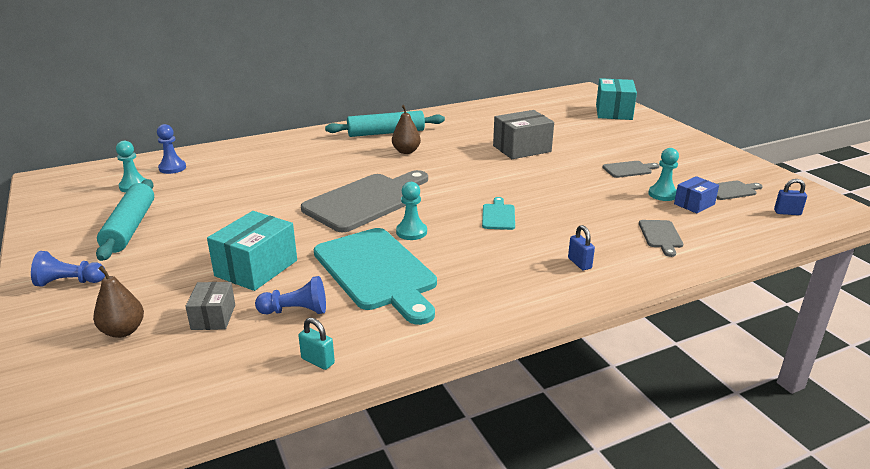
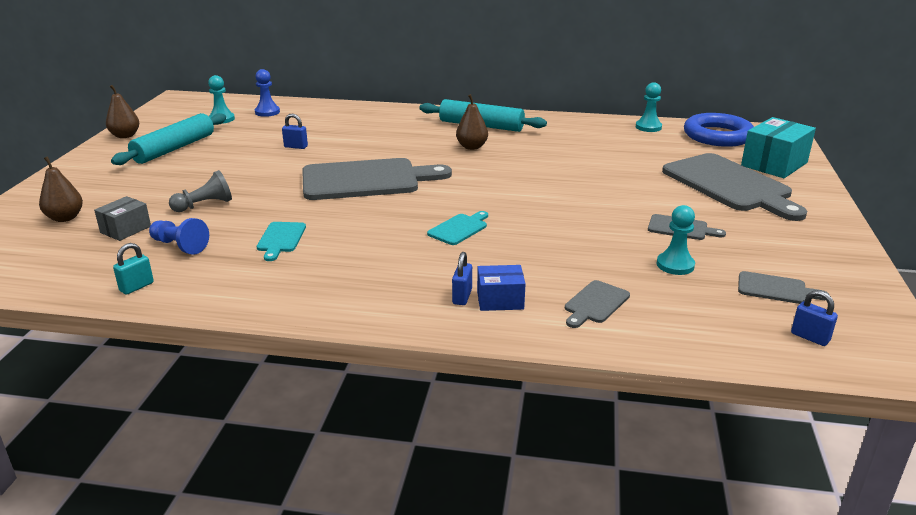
camera: 35 degrees right, 0 degrees up
(47, 231) = (125, 136): none -> brown pear
(70, 282) = (86, 175): blue pawn -> none
(255, 191) = (296, 147): none -> blue padlock
(256, 268) = (204, 205): turquoise box -> grey pawn
(318, 361) = (136, 287): turquoise padlock -> turquoise padlock turned 60 degrees clockwise
(377, 272) = (281, 239): turquoise cutting board -> turquoise cutting board, size x0.44
(411, 232) = (360, 217): turquoise pawn -> turquoise pawn (648, 127)
(521, 149) = (592, 174): grey box -> none
(554, 101) = (717, 136): none -> blue ring
(611, 132) = (730, 185): none -> grey cutting board
(694, 204) = (696, 287): blue box -> blue box (500, 300)

